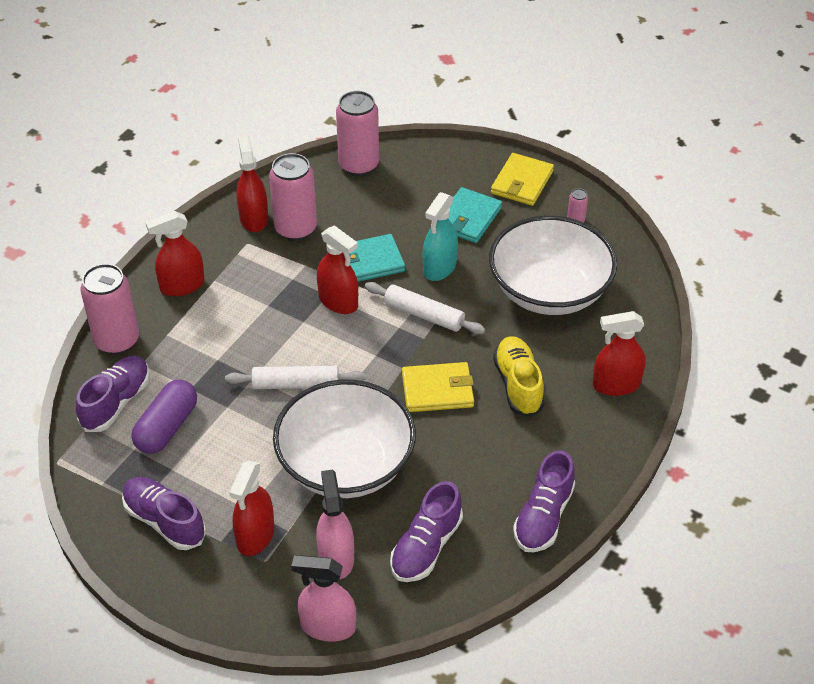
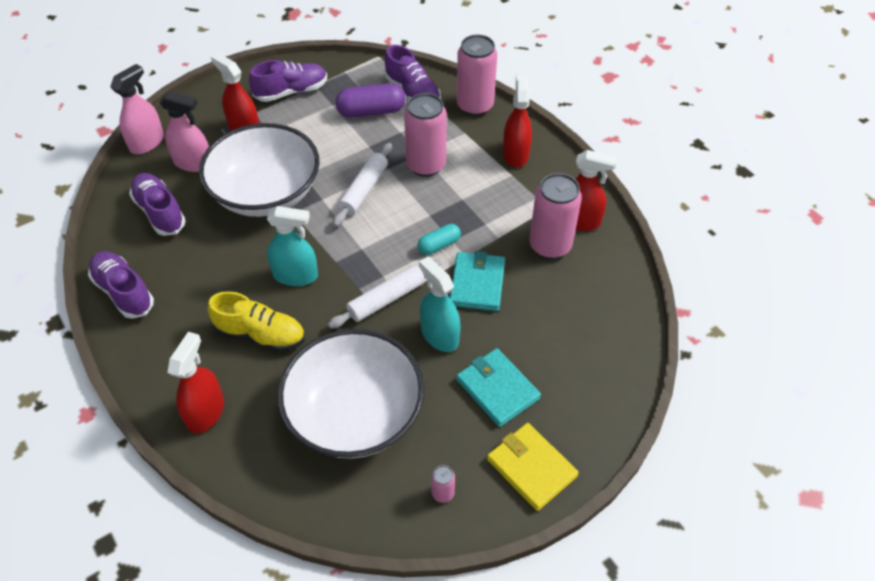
camera: 115 degrees right, 5 degrees up
(167, 427) = (371, 111): purple capsule -> purple capsule turned 60 degrees counterclockwise
(338, 302) = (439, 245): red spray bottle -> turquoise capsule
(358, 165) = (624, 325): pink can -> pink can (426, 165)
(437, 390) = (295, 275): yellow wallet -> turquoise spray bottle

